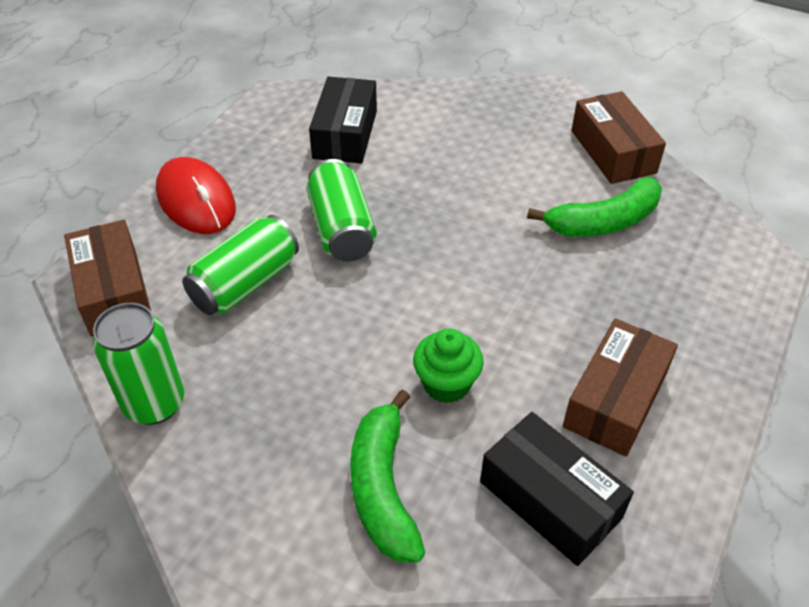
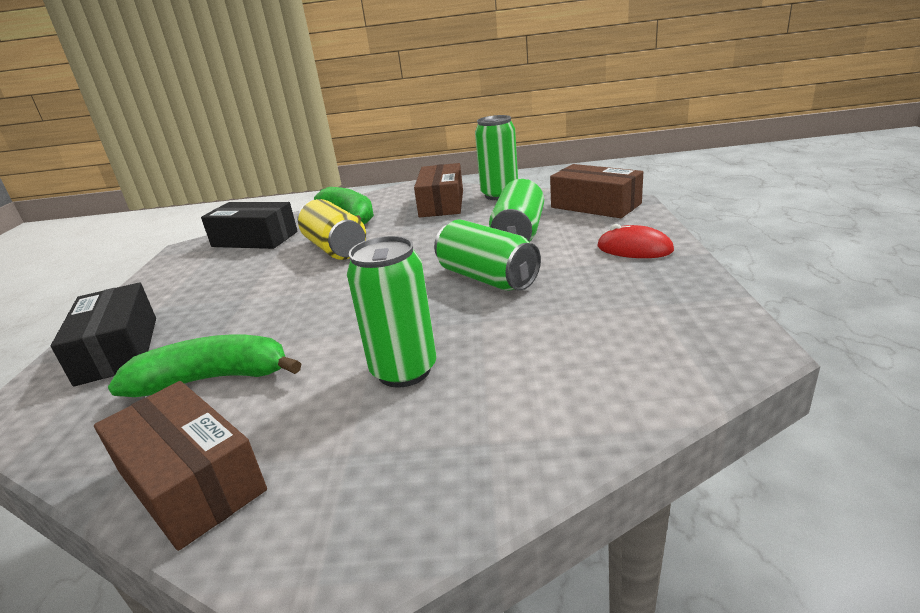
camera: 155 degrees right, 20 degrees down
(196, 200) = (634, 248): red mouse -> red mouse, size x0.66
(345, 134) = (590, 343): black box -> black box (118, 350)
(446, 384) = (335, 248): green cupcake -> yellow can
(468, 167) = (404, 371): none -> green can
(603, 222) = (214, 379): green banana -> green banana turned 45 degrees clockwise
(615, 399) = (211, 278): brown box -> brown box (442, 203)

